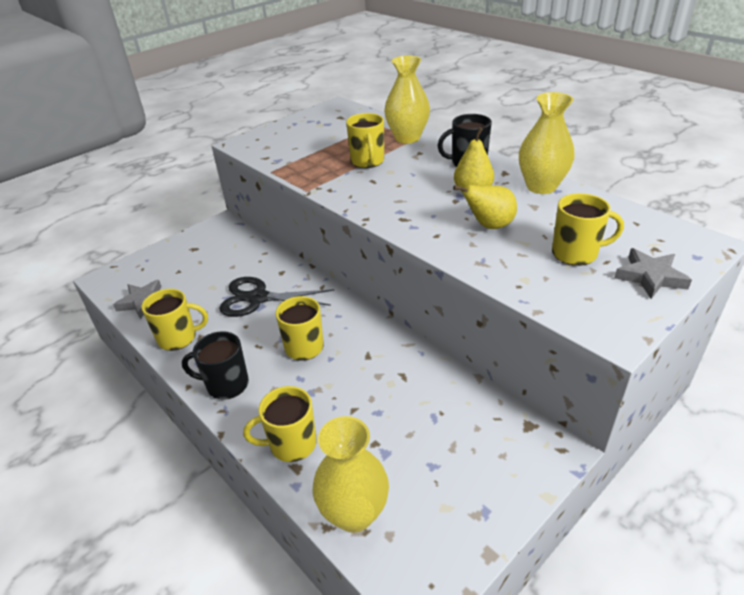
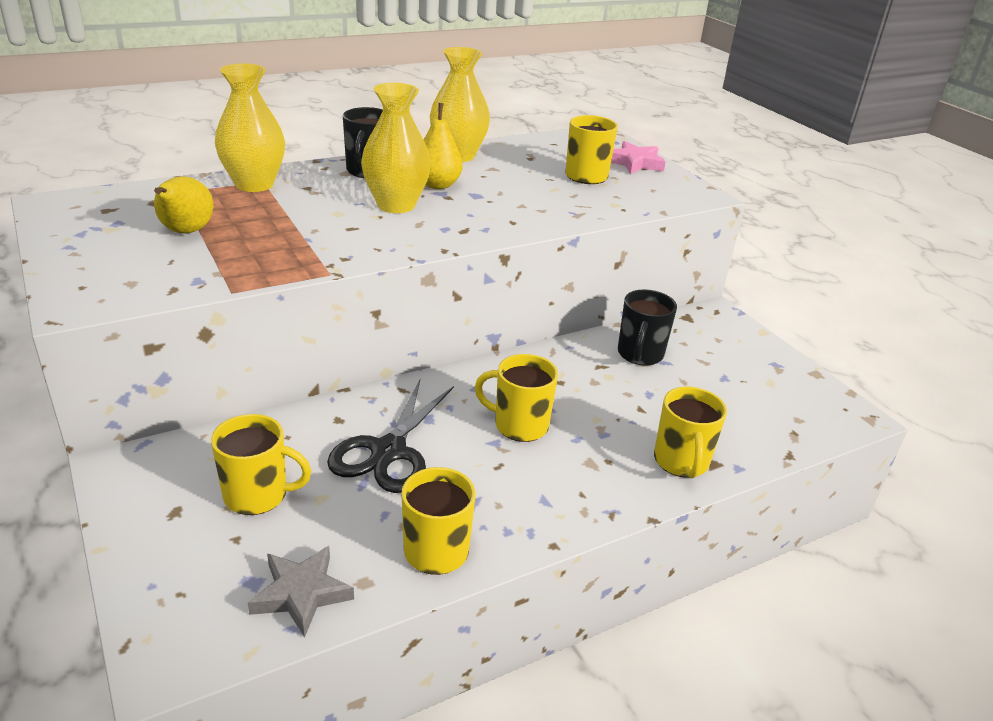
camera: 80 degrees left, 5 degrees down
(226, 385) = (565, 505): black mug -> black mug (640, 354)
(354, 513) = (775, 435): yellow vase -> yellow vase (396, 205)
(367, 162) = (292, 220): yellow mug -> yellow mug (258, 495)
(489, 226) = (514, 195): yellow pear -> yellow pear (185, 232)
(650, 277) = (635, 163): grey star -> pink star

